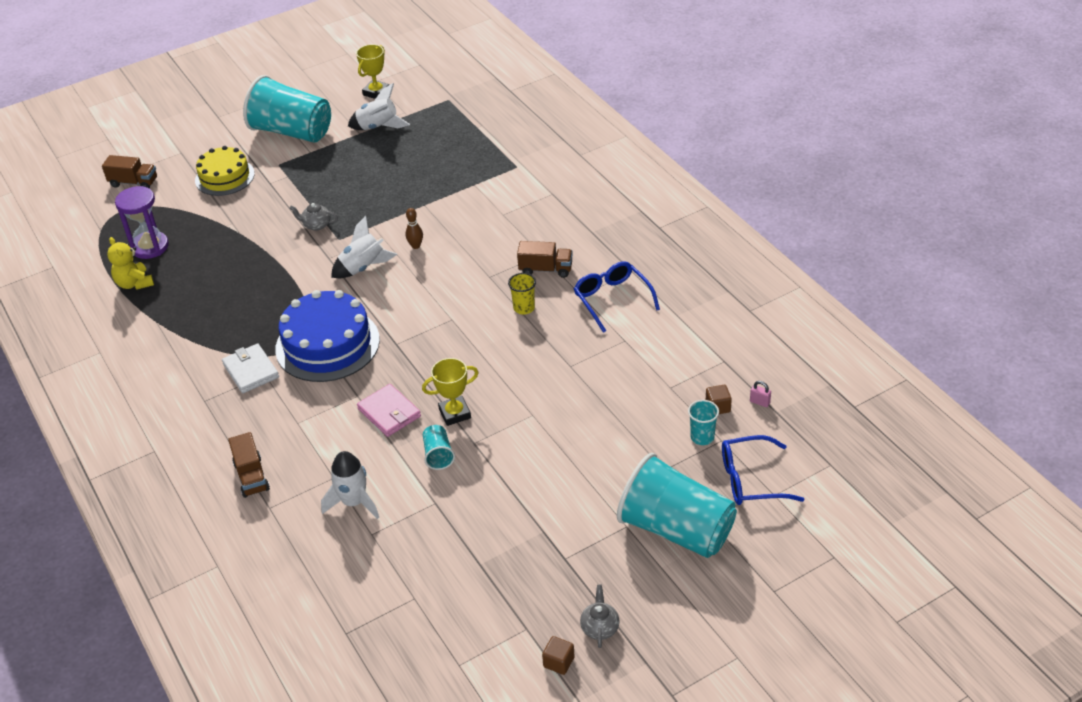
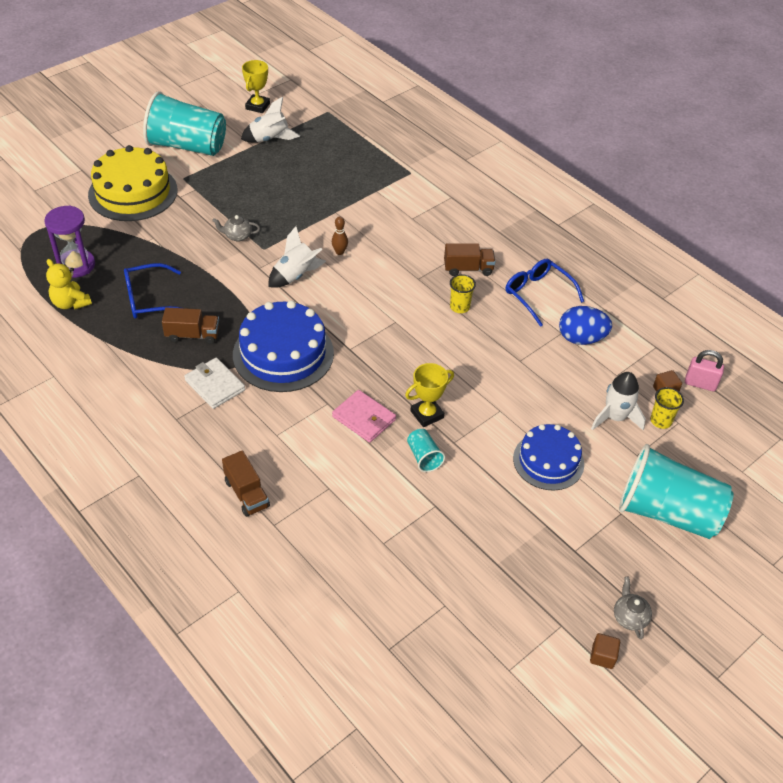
camera: 15 degrees left, 5 degrees up
(133, 182) = (42, 201): brown truck -> brown truck (192, 335)
(224, 177) = (133, 192): yellow cake -> yellow cake, size x1.53
(353, 502) = (356, 512): white rocket -> white rocket (615, 417)
(566, 468) = (548, 461): none -> blue cake
(644, 348) = (581, 339): none -> blue egg
(702, 437) = (661, 421): turquoise cup -> yellow cup
(751, 480) = (717, 458): blue glasses -> blue glasses (149, 299)
(759, 402) = (700, 384): pink padlock -> pink padlock, size x1.77

